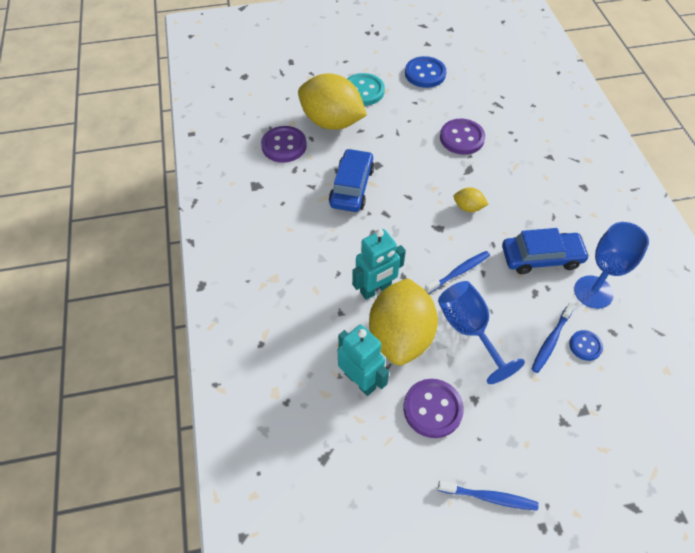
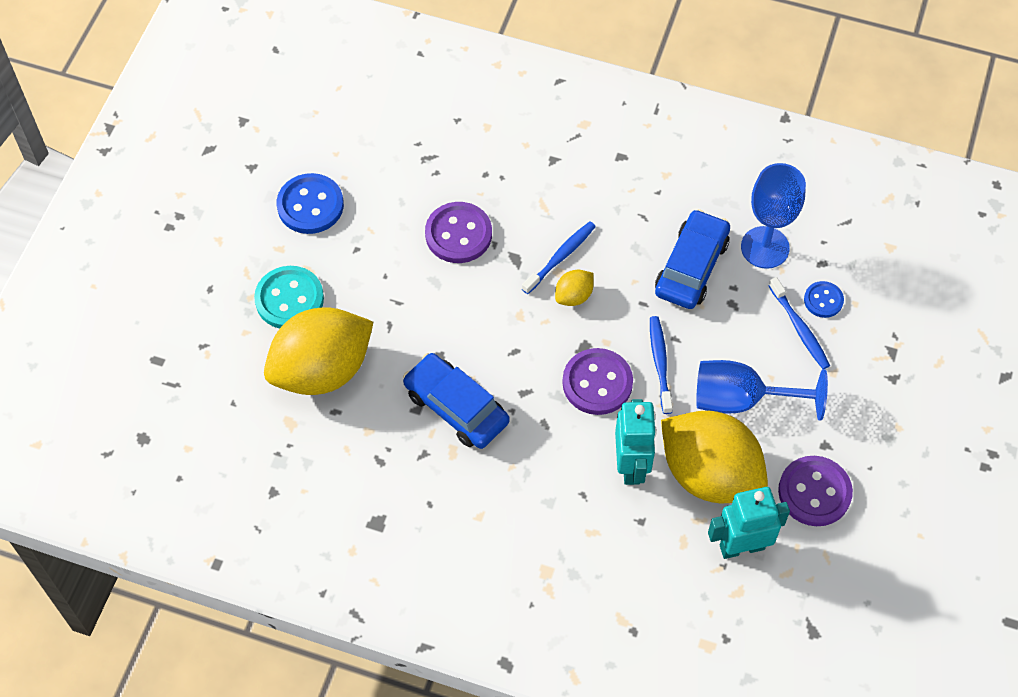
camera: 60 degrees left, 5 degrees up
(284, 146) = (326, 452): purple button -> purple button (597, 383)
(489, 497) = (934, 495): blue toothbrush -> blue toothbrush (560, 257)

